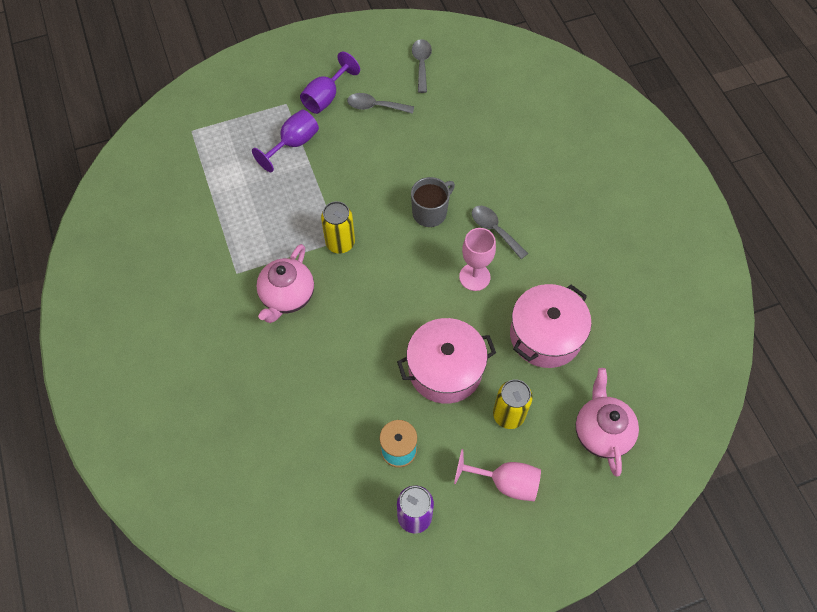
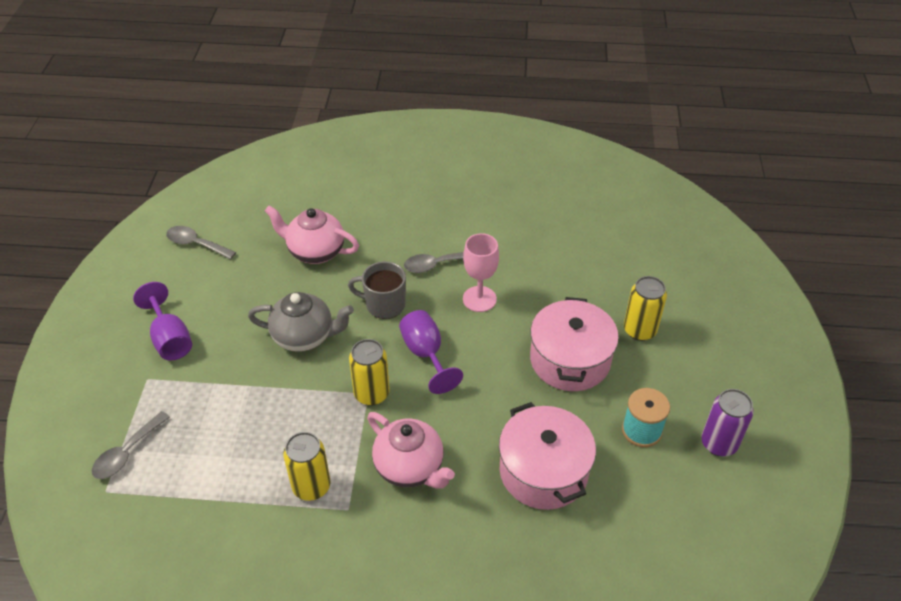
camera: 65 degrees left, 15 degrees down
(244, 242) = (311, 486): none -> yellow can
(293, 144) = (210, 391): purple goblet -> purple goblet (426, 354)
(370, 175) = (304, 336): none -> grey teapot
(375, 106) = (218, 301): grey spoon -> grey spoon (127, 453)
(430, 212) = (384, 305): grey mug -> grey mug turned 60 degrees counterclockwise
(505, 482) = (707, 359): pink goblet -> none
(545, 335) = (570, 273): pink pot -> pink pot (543, 471)
(601, 432) = (683, 274): pink teapot -> pink teapot (315, 251)

